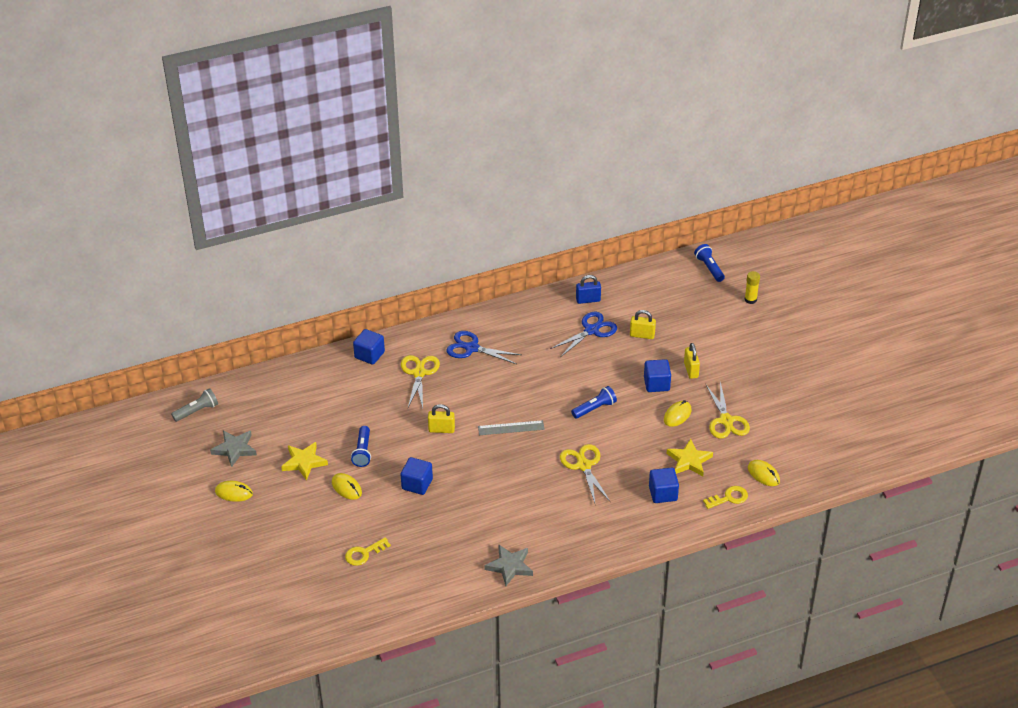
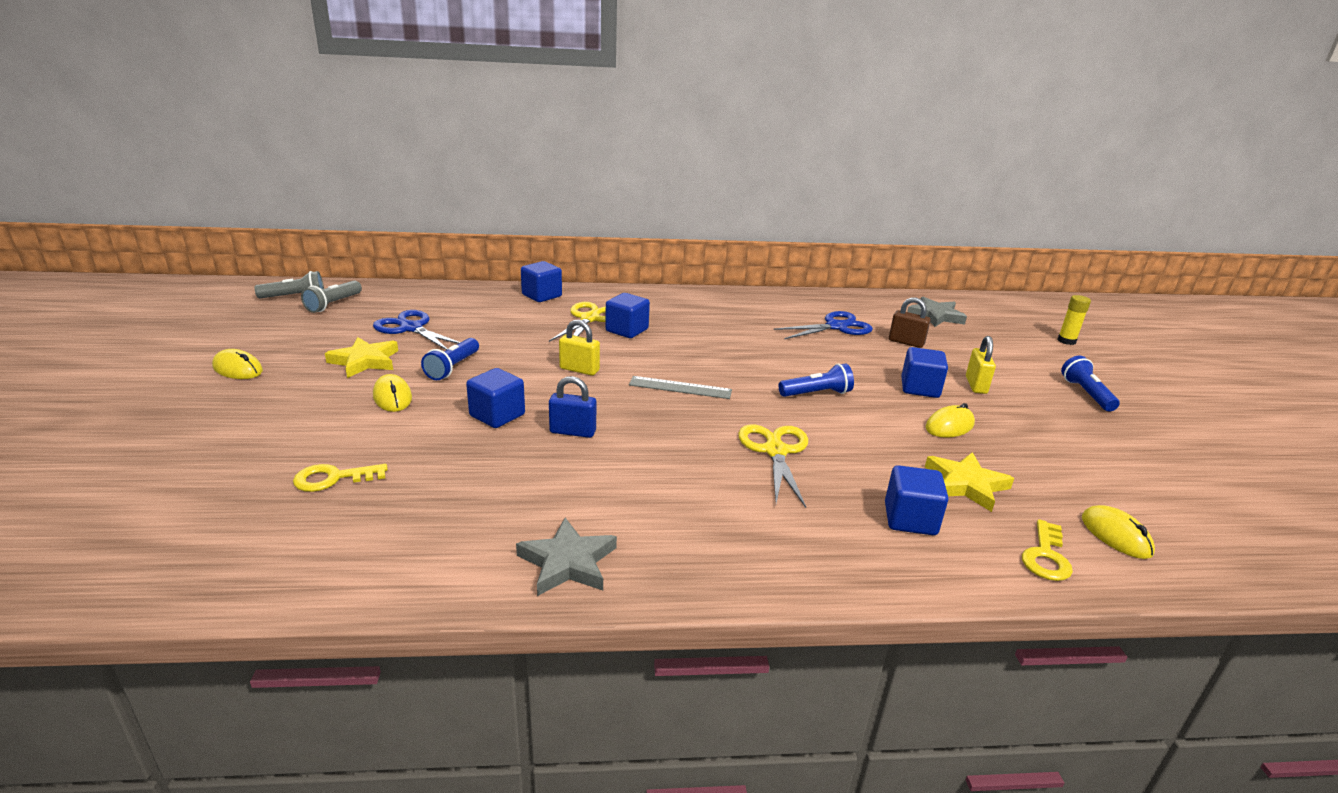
camera: 15 degrees right, 15 degrees down
(232, 411) = (333, 304): none -> grey flashlight
(234, 449) = (294, 333): grey star -> grey star (935, 316)
(451, 379) = (627, 330): none -> blue cube
(471, 348) = (671, 312): blue scissors -> blue scissors (411, 328)
(588, 300) = (839, 304): blue padlock -> blue padlock (573, 432)
(642, 335) = (906, 342): yellow padlock -> brown padlock
(709, 268) = (1006, 309): blue flashlight -> blue flashlight (1086, 394)
(726, 421) = (1035, 449): yellow scissors -> none
(729, 498) = (1046, 556): yellow key -> yellow key turned 120 degrees clockwise

